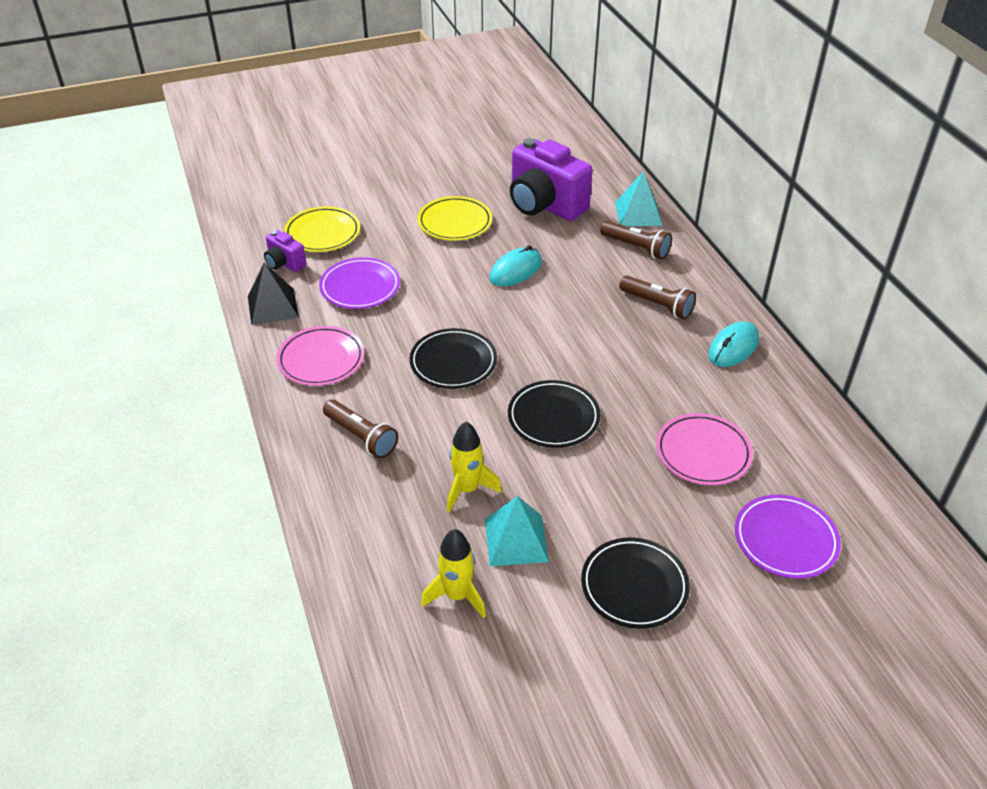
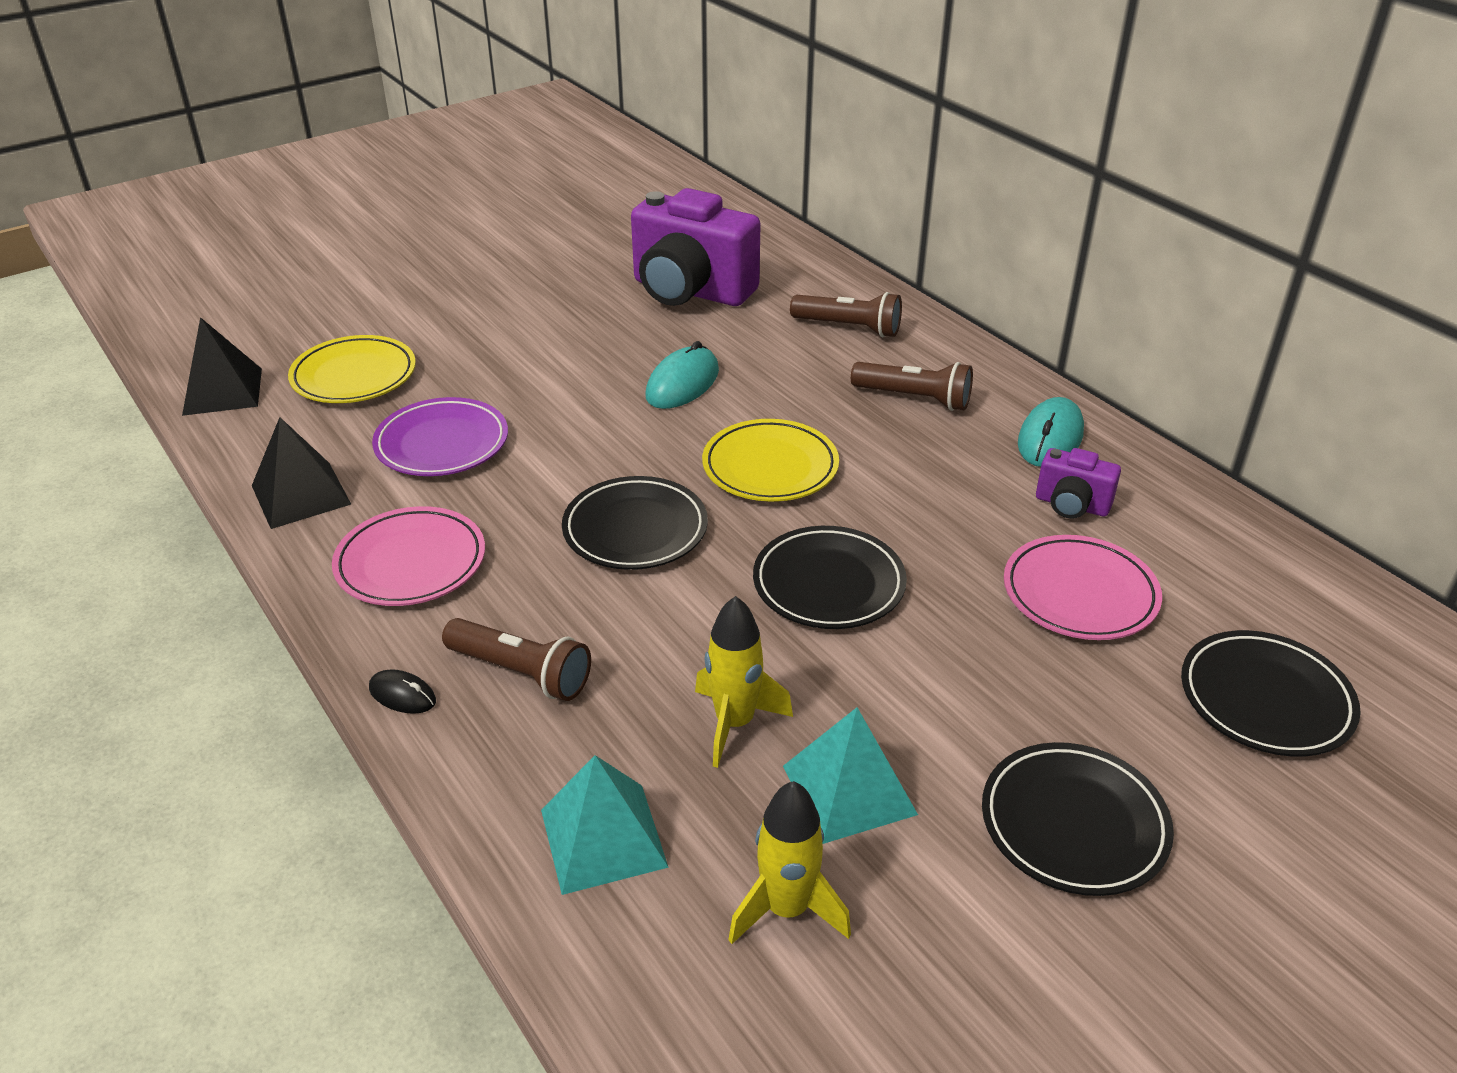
camera: 15 degrees left, 5 degrees down
(246, 232) = (222, 391): none -> black pyramid
(285, 263) = (303, 428): purple camera -> purple camera (1071, 505)
(295, 437) = (402, 695): none -> black mouse
(455, 222) = (563, 332): yellow plate -> yellow plate (770, 467)
(638, 213) = (831, 284): turquoise pyramid -> turquoise pyramid (603, 838)
(785, 540) = (1265, 699): purple plate -> black plate

